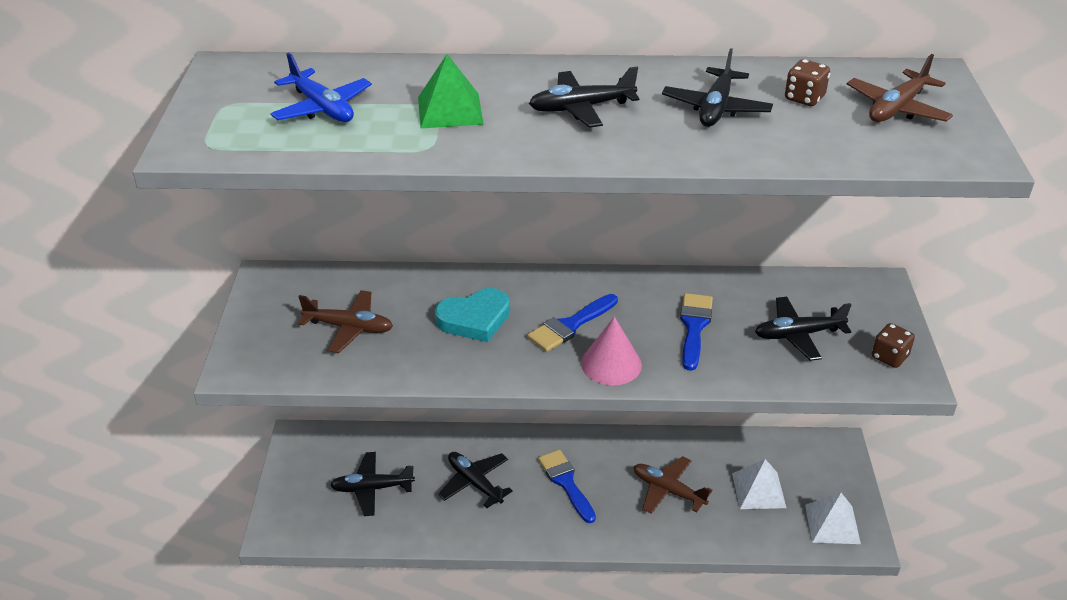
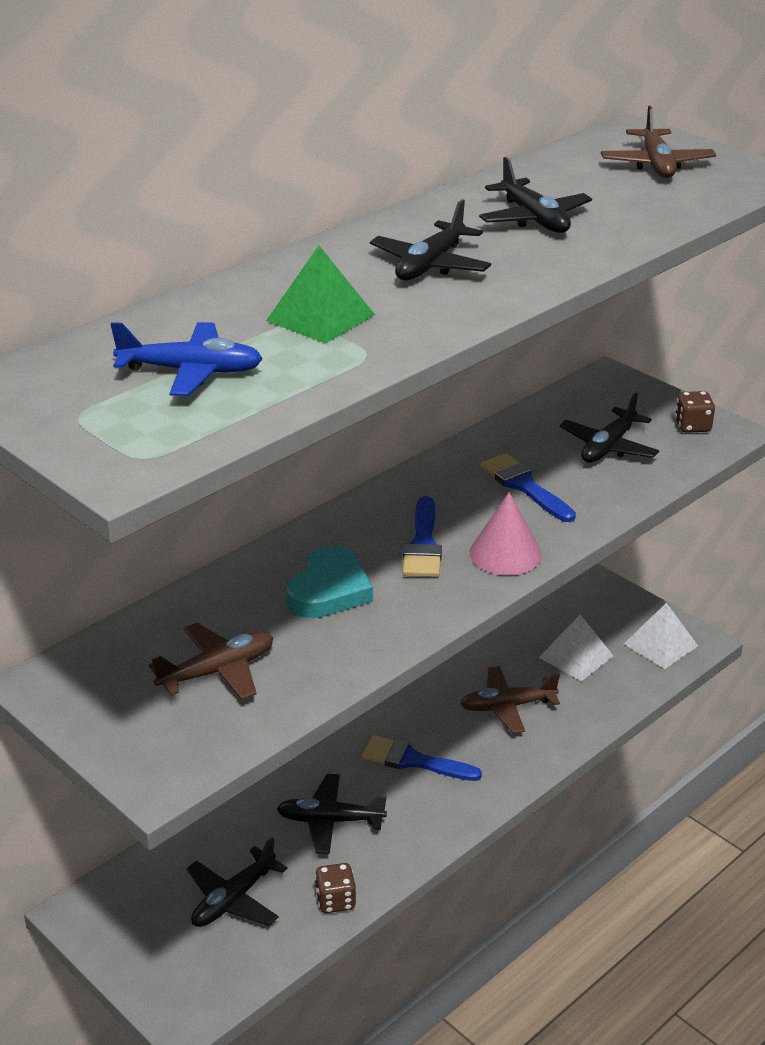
camera: 45 degrees left, 5 degrees down
(804, 98) = (582, 184): brown dice -> brown dice (335, 901)

